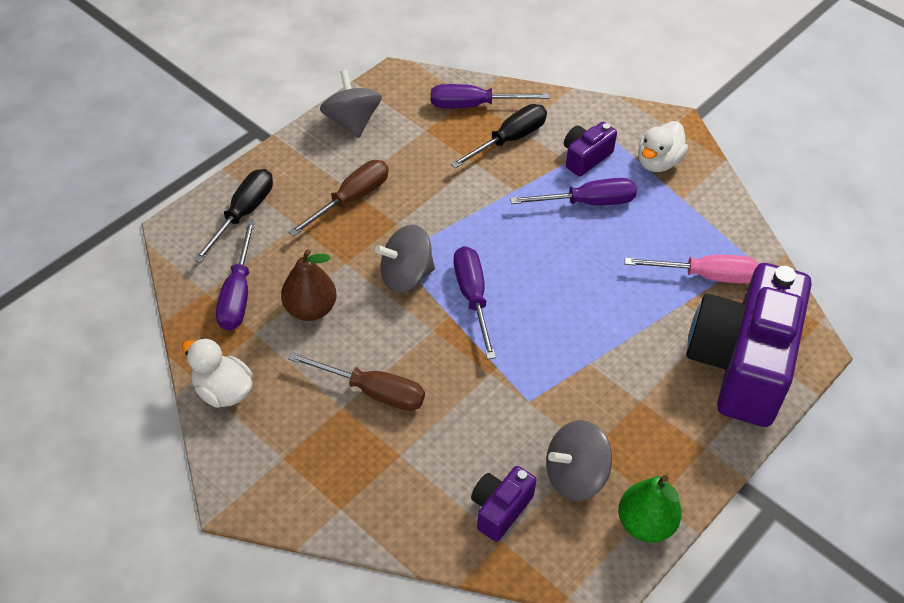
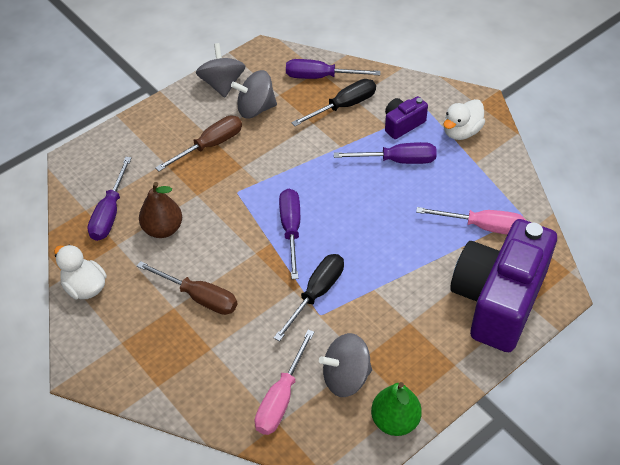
camera: 10 degrees right, 0 degrees up
(243, 214) = (125, 151): black screwdriver -> black screwdriver (316, 294)
(406, 276) = (242, 209): grey spinning top -> grey spinning top (255, 108)
(500, 509) = (281, 398): purple camera -> pink screwdriver

